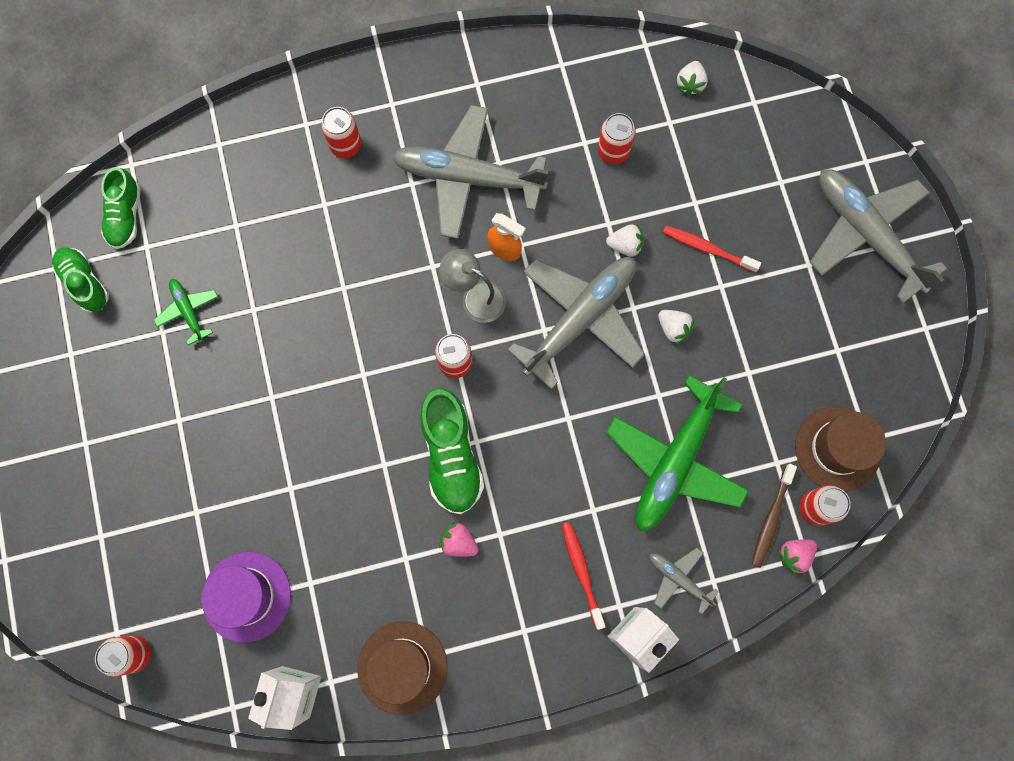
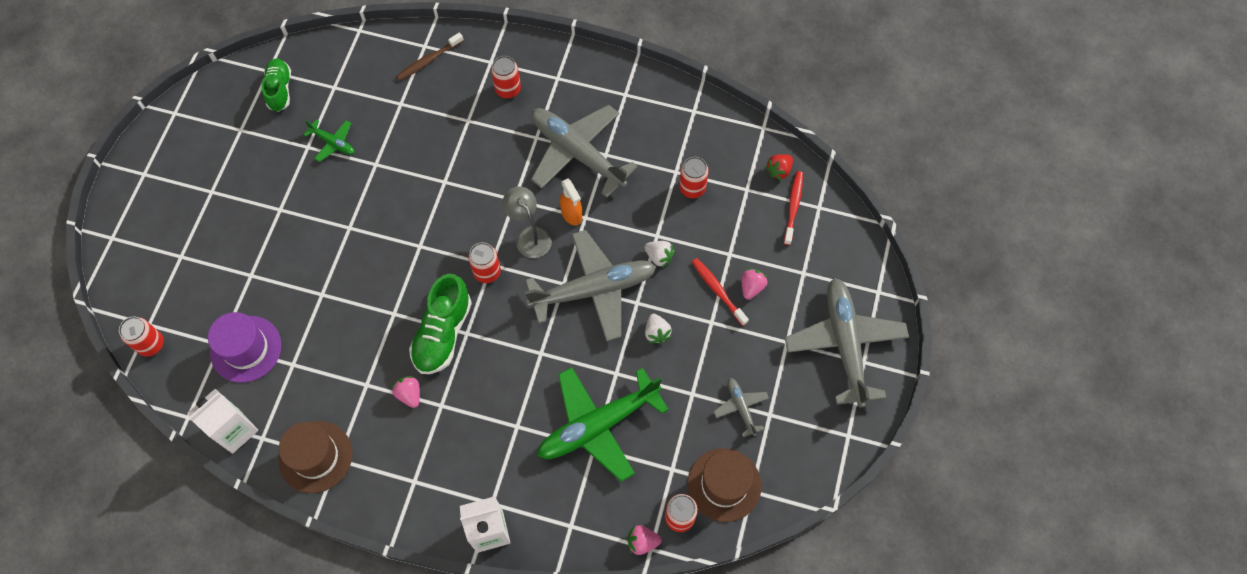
camera: 30 degrees right, 10 degrees down
(126, 216) = (334, 61): green shoe -> none
(188, 311) = (333, 143): green plane -> green plane turned 120 degrees clockwise
(581, 572) = (480, 464): red toothbrush -> red toothbrush (793, 206)
(679, 579) = (546, 509): grey plane -> grey plane (741, 407)
(690, 84) = (779, 170): white strawberry -> red strawberry
(739, 226) = (751, 287): none -> pink strawberry
(771, 518) = (642, 506): brown toothbrush -> brown toothbrush (428, 60)

